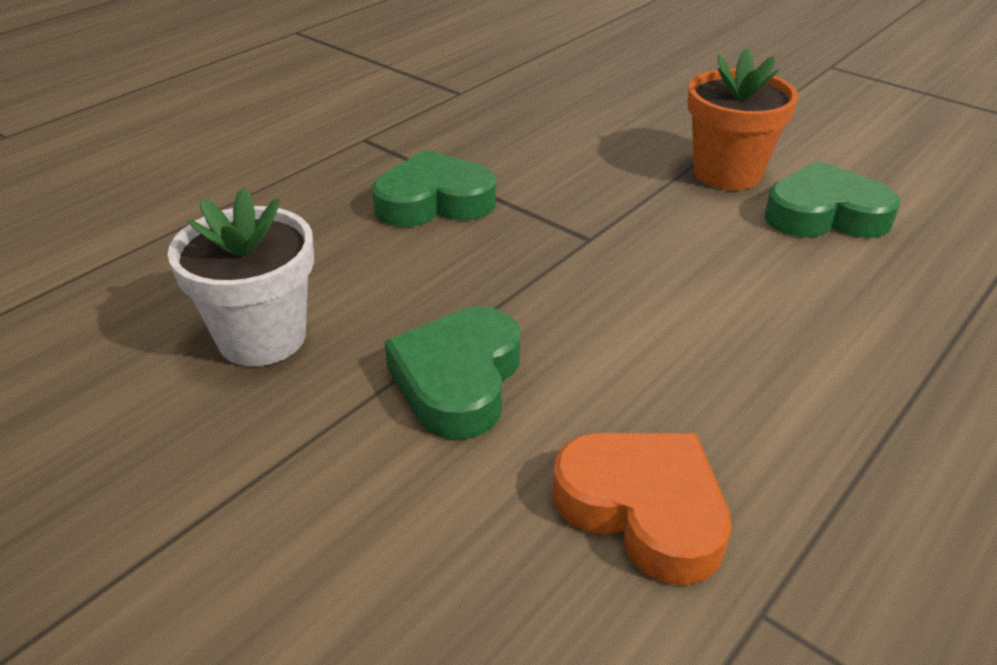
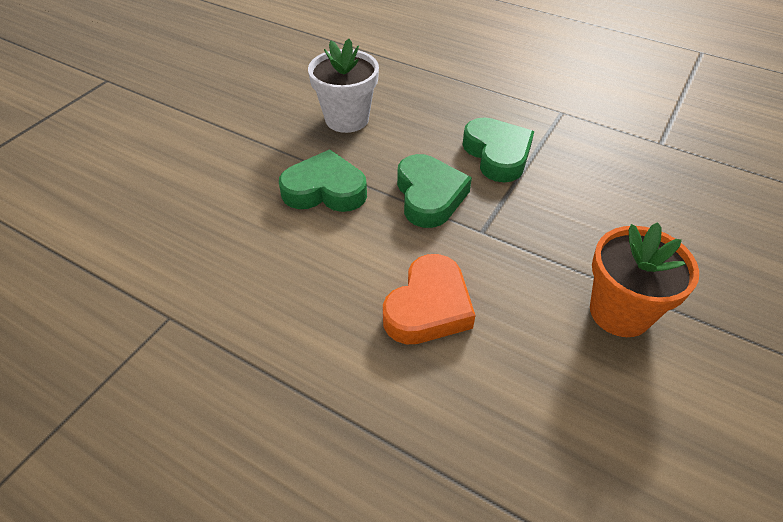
camera: 80 degrees right, 10 degrees up
(643, 510) = (235, 269): orange heart -> orange heart (428, 307)
(825, 214) = (580, 382): green heart -> green heart (429, 196)

